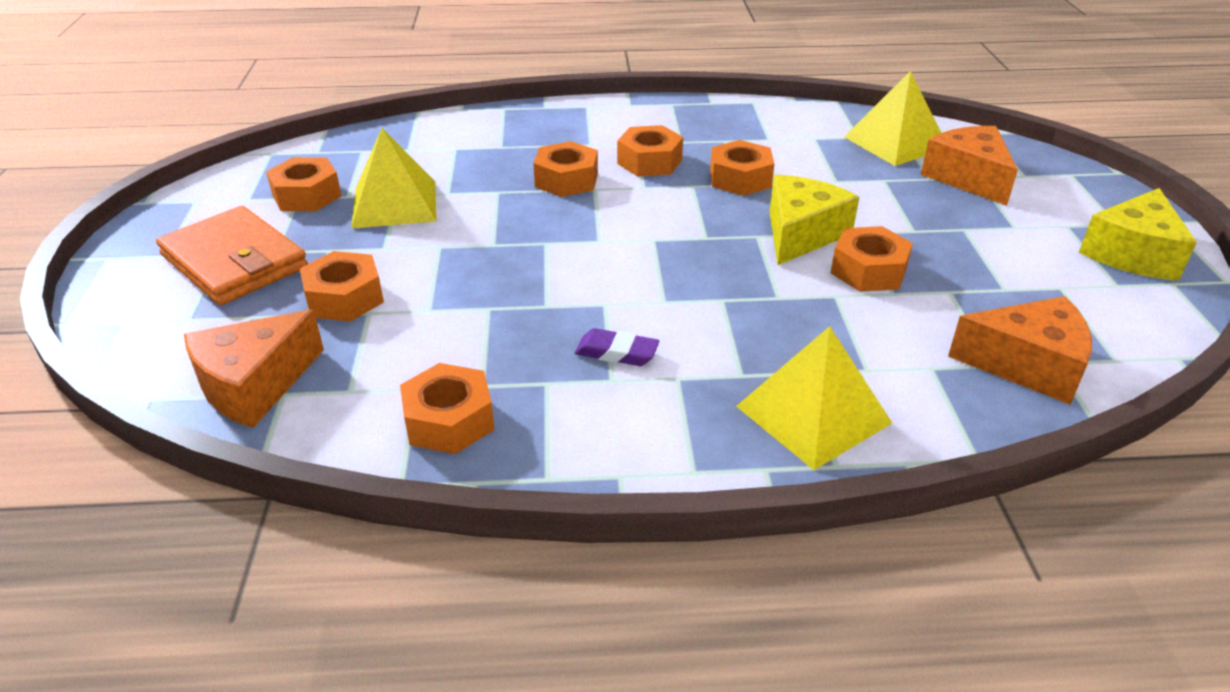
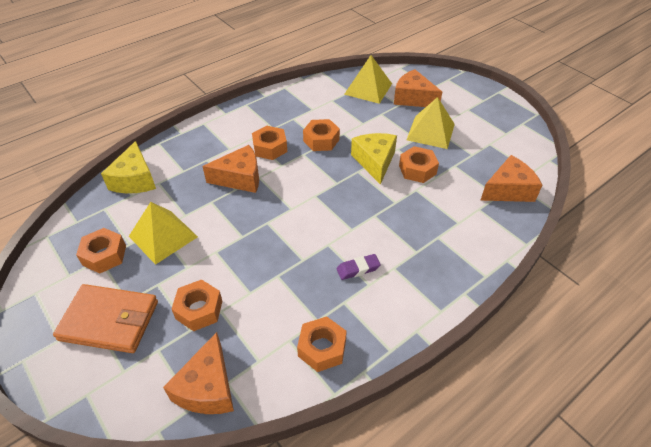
camera: 35 degrees left, 10 degrees up
(566, 180) = (240, 178): orange nut -> orange cheese
(813, 414) = (458, 256): yellow pyramid -> yellow pyramid (430, 132)
(1132, 254) = (499, 114): yellow cheese -> yellow cheese (135, 180)

